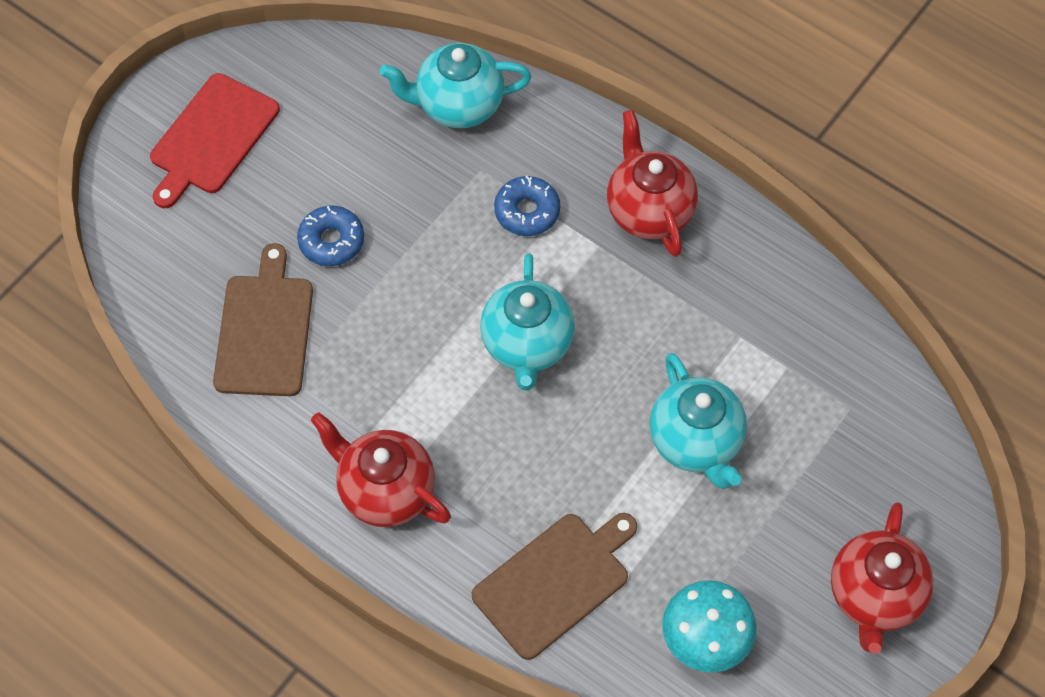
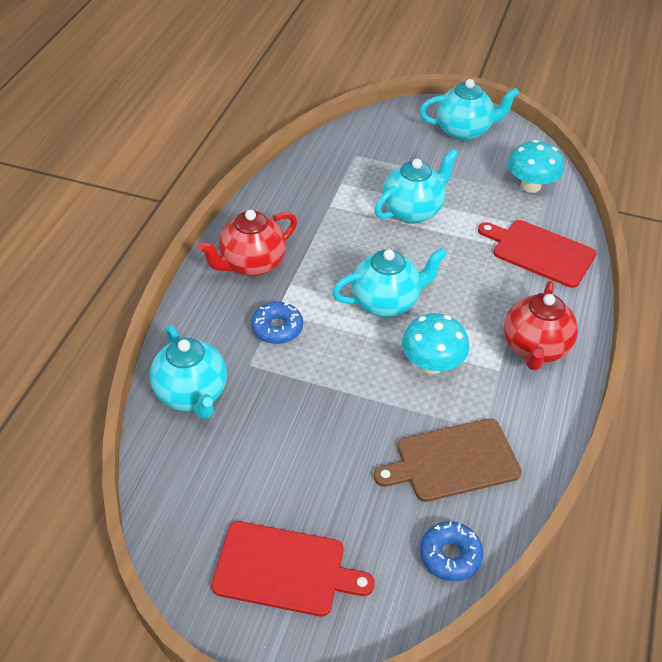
camera: 110 degrees left, 15 degrees down
(331, 241) = (353, 441): blue donut -> blue donut (450, 555)
(407, 360) = (432, 364): none -> turquoise mushroom
(555, 581) = (539, 252): brown cutting board -> red cutting board
(874, 596) = (464, 131): red teapot -> turquoise teapot

